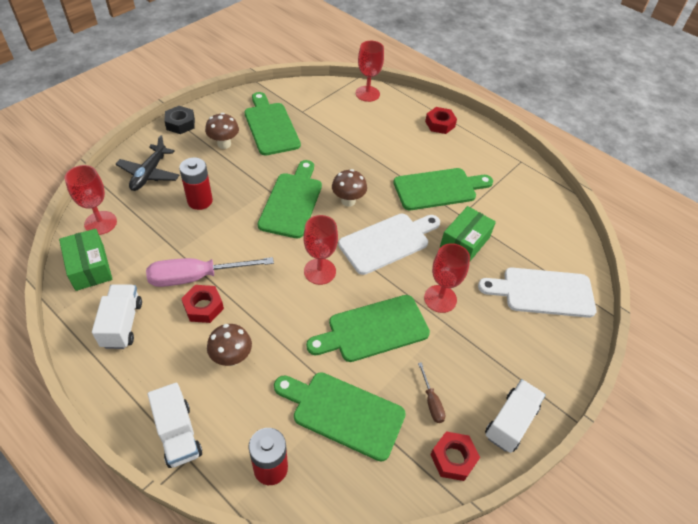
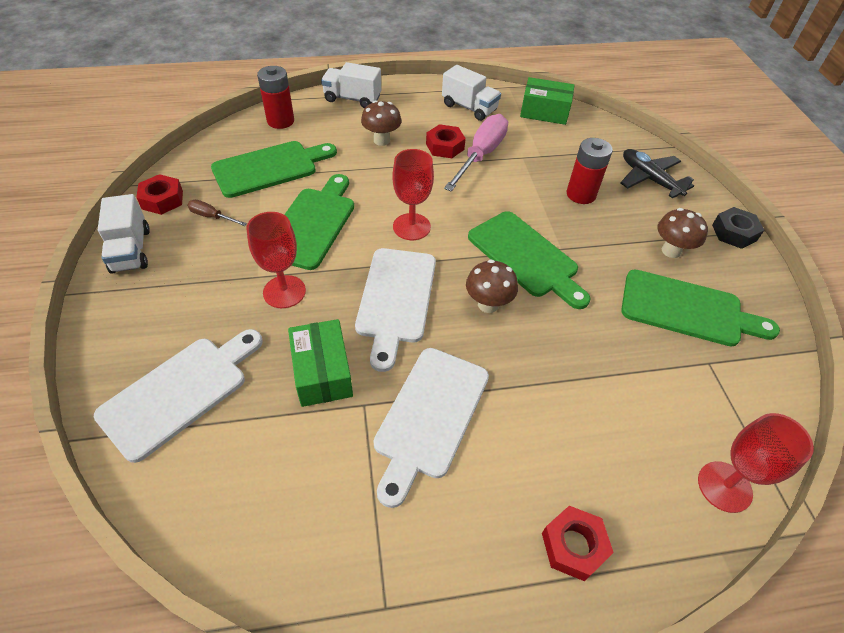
camera: 130 degrees right, 0 degrees up
(100, 223) = (595, 131): red goblet -> none
(438, 189) = (430, 416): green cutting board -> white cutting board

